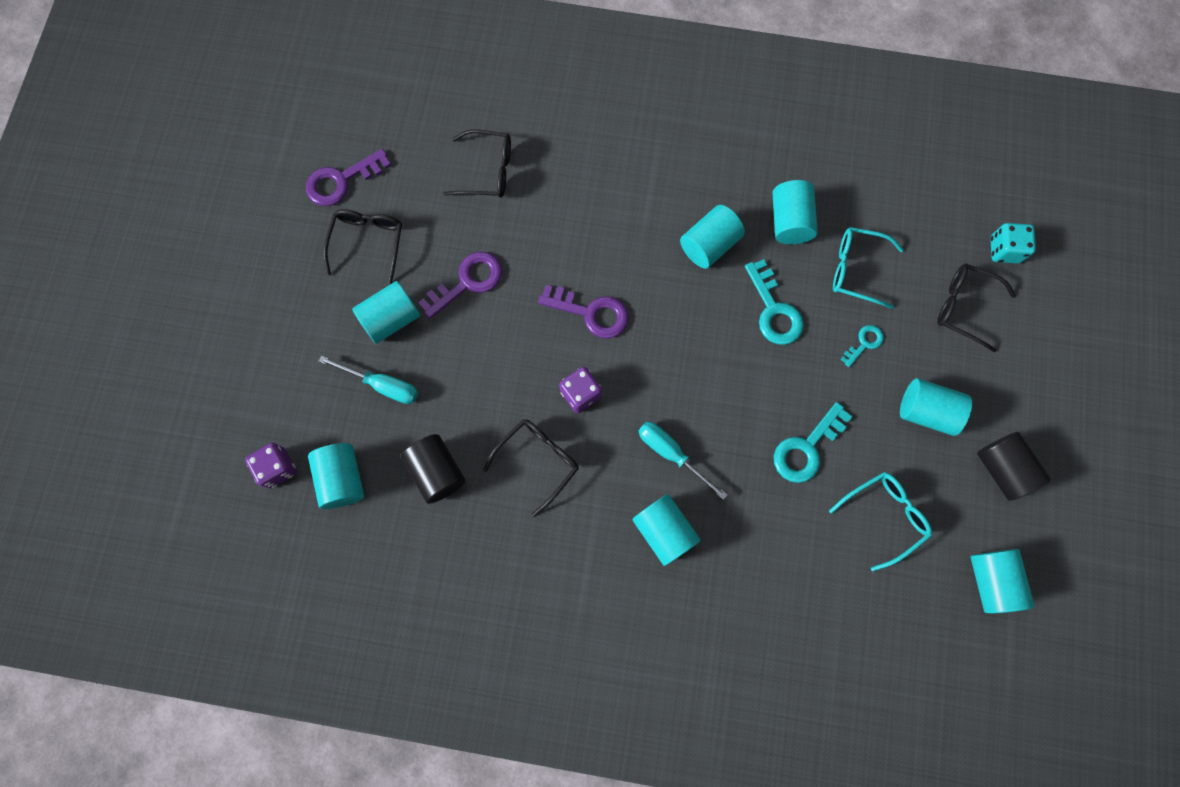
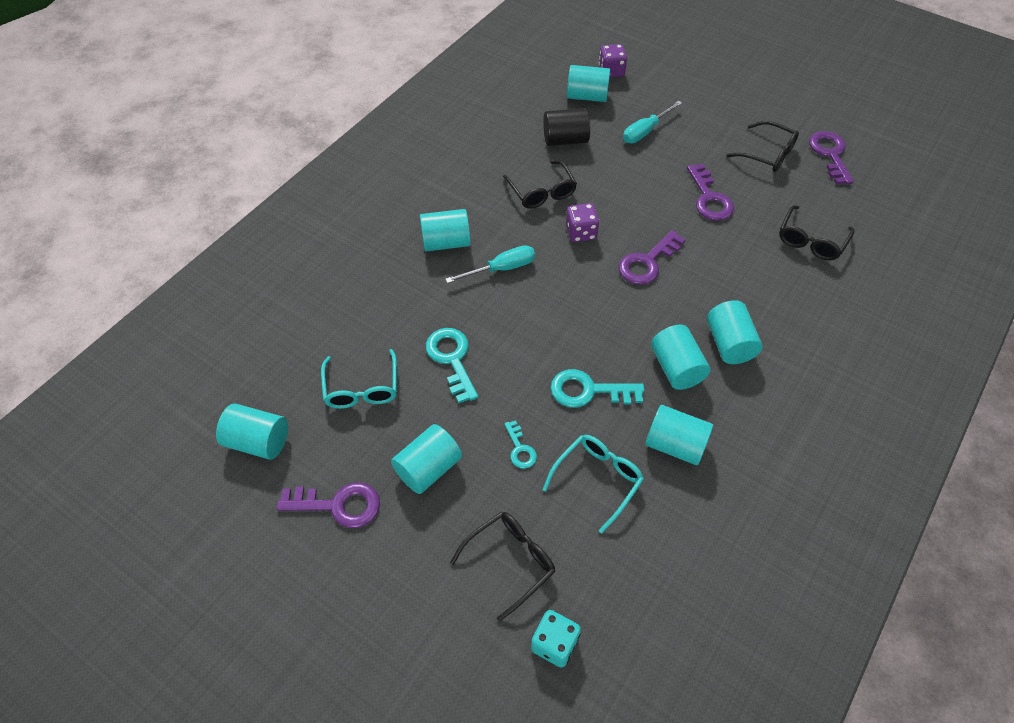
camera: 115 degrees right, 20 degrees down
(391, 319) = (696, 149): turquoise cylinder -> turquoise cylinder (729, 344)
(1002, 469) = (339, 505): black cylinder -> purple key

